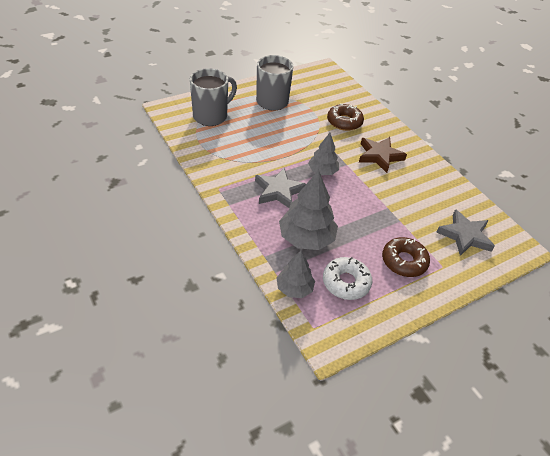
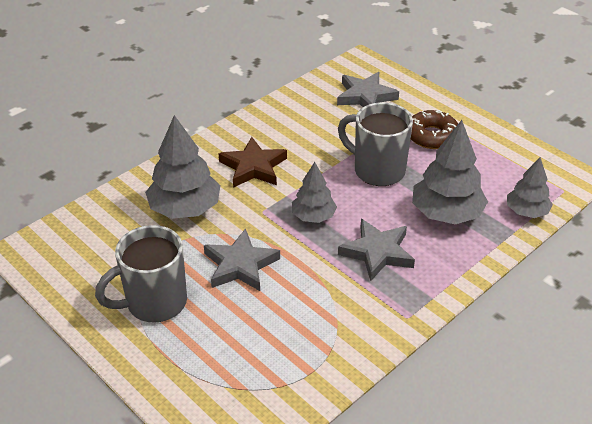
camera: 100 degrees left, 5 degrees down
(211, 116) = (231, 375): grey mug -> grey mug (377, 170)
(288, 133) = (240, 265): none -> grey star
(344, 122) = (185, 209): brown donut -> grey tree
(346, 282) = (490, 174): white donut -> none

